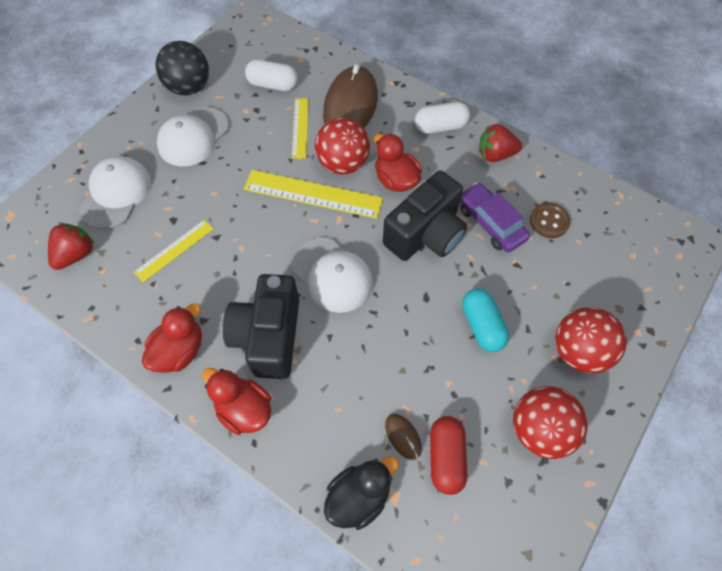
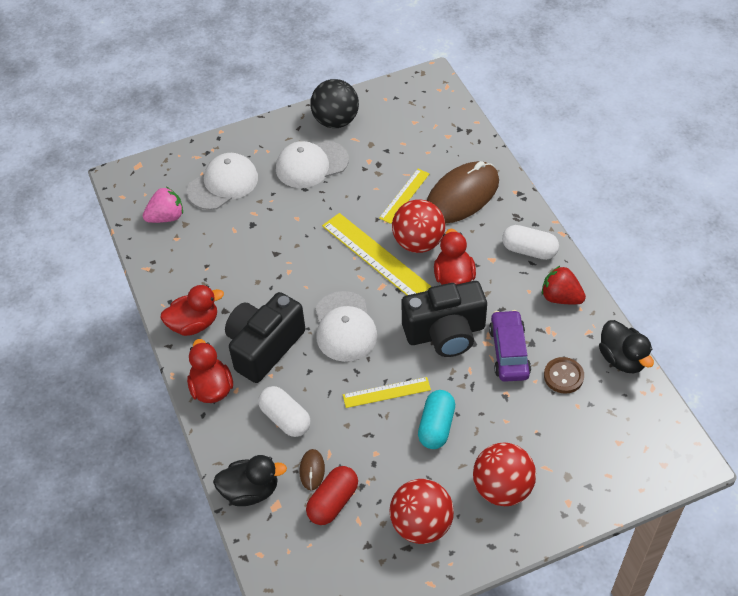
camera: 35 degrees right, 10 degrees down
(76, 254) = (166, 217): red strawberry -> pink strawberry
(174, 250) = (238, 248): yellow ruler -> yellow ruler (386, 392)
(273, 85) = (407, 148): white capsule -> white capsule (285, 418)
(581, 182) = (622, 359): none -> black duck

